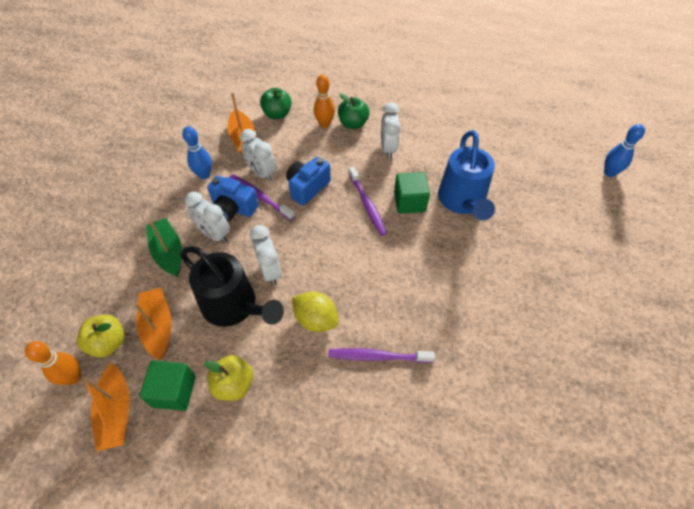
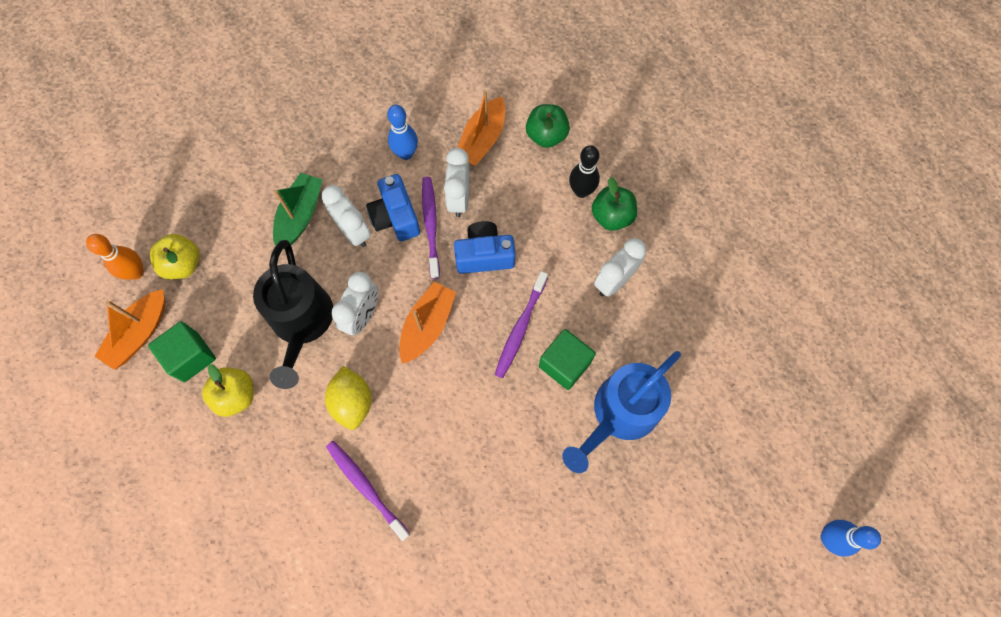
camera: 45 degrees right, 15 degrees up
(158, 327) = (229, 285): orange boat -> orange boat (427, 326)
(214, 234) = (353, 231): white clock -> white clock turned 150 degrees clockwise
(324, 124) = (581, 191): orange bowling pin -> black bowling pin

